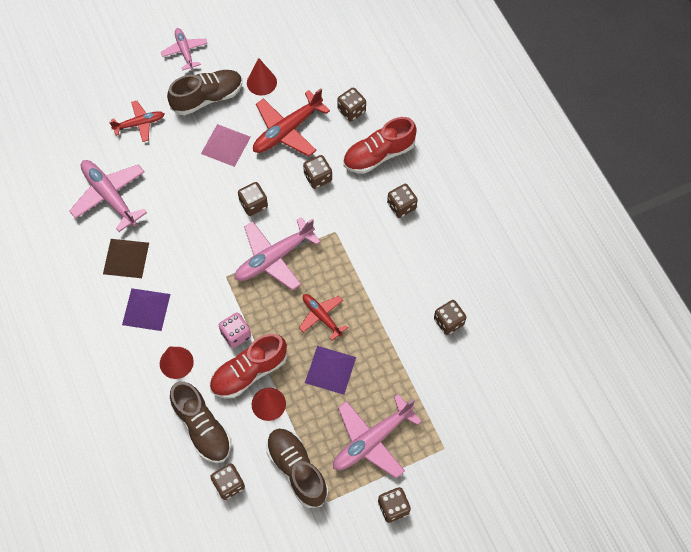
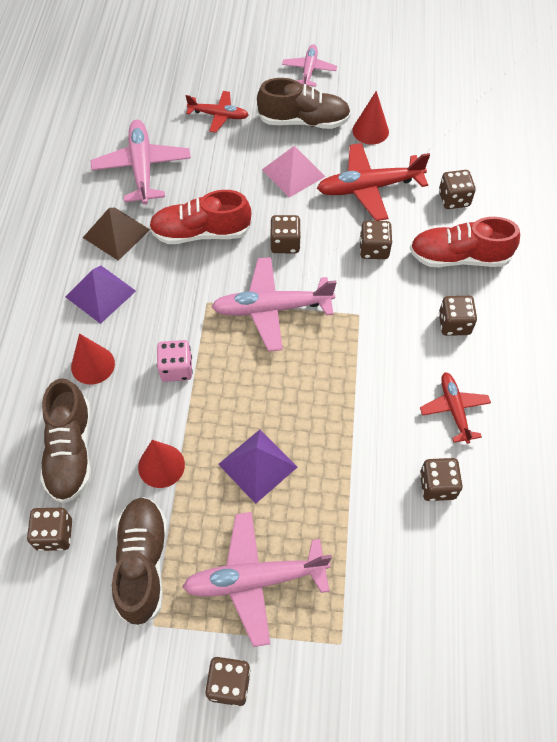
camera: 30 degrees right, 5 degrees down
(249, 372) = (163, 418): red shoe -> red shoe (201, 233)
(322, 317) = (285, 399): red plane -> red plane (454, 410)

